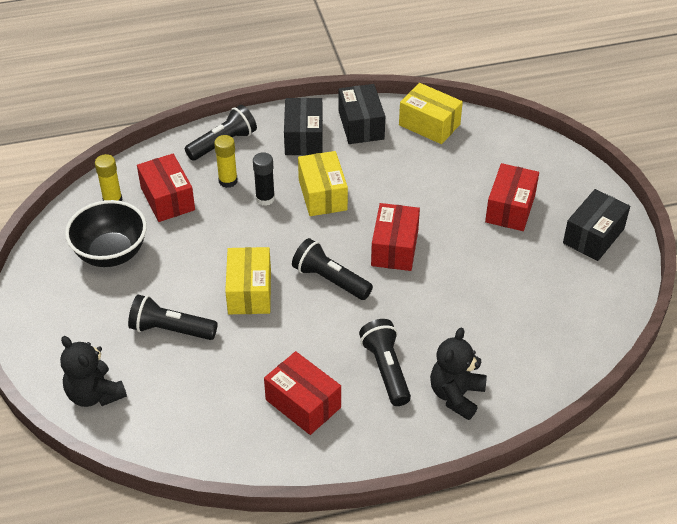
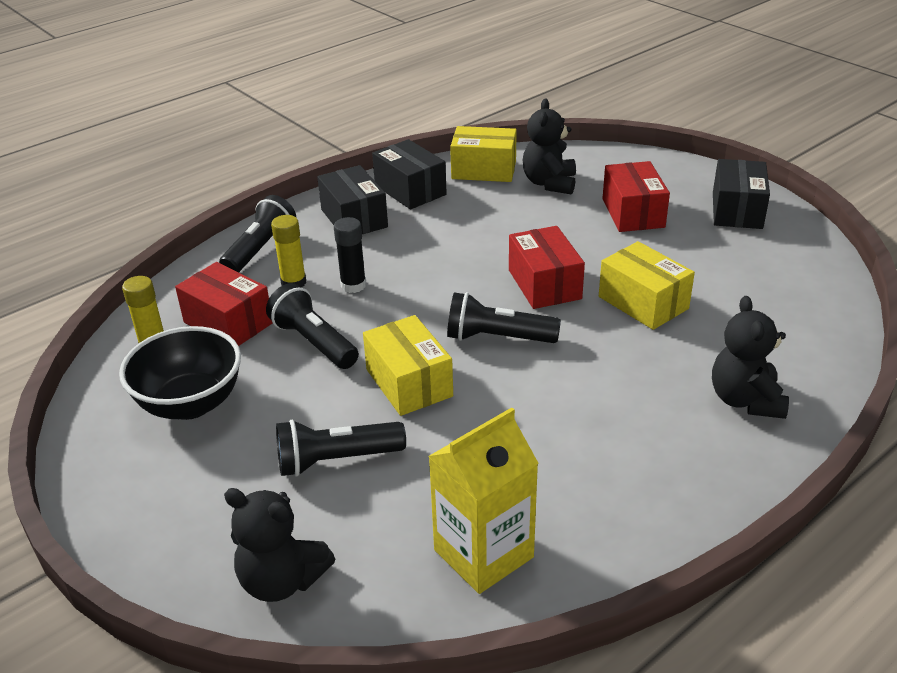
camera: 25 degrees left, 10 degrees down
(213, 427) = (483, 553): none -> yellow carton
(303, 403) = (577, 478): red box -> none
(322, 195) = (419, 262): yellow box -> yellow box (643, 303)
(386, 369) = (643, 404): black flashlight -> black flashlight (314, 342)
(469, 156) = (549, 183): none -> black teddy bear

